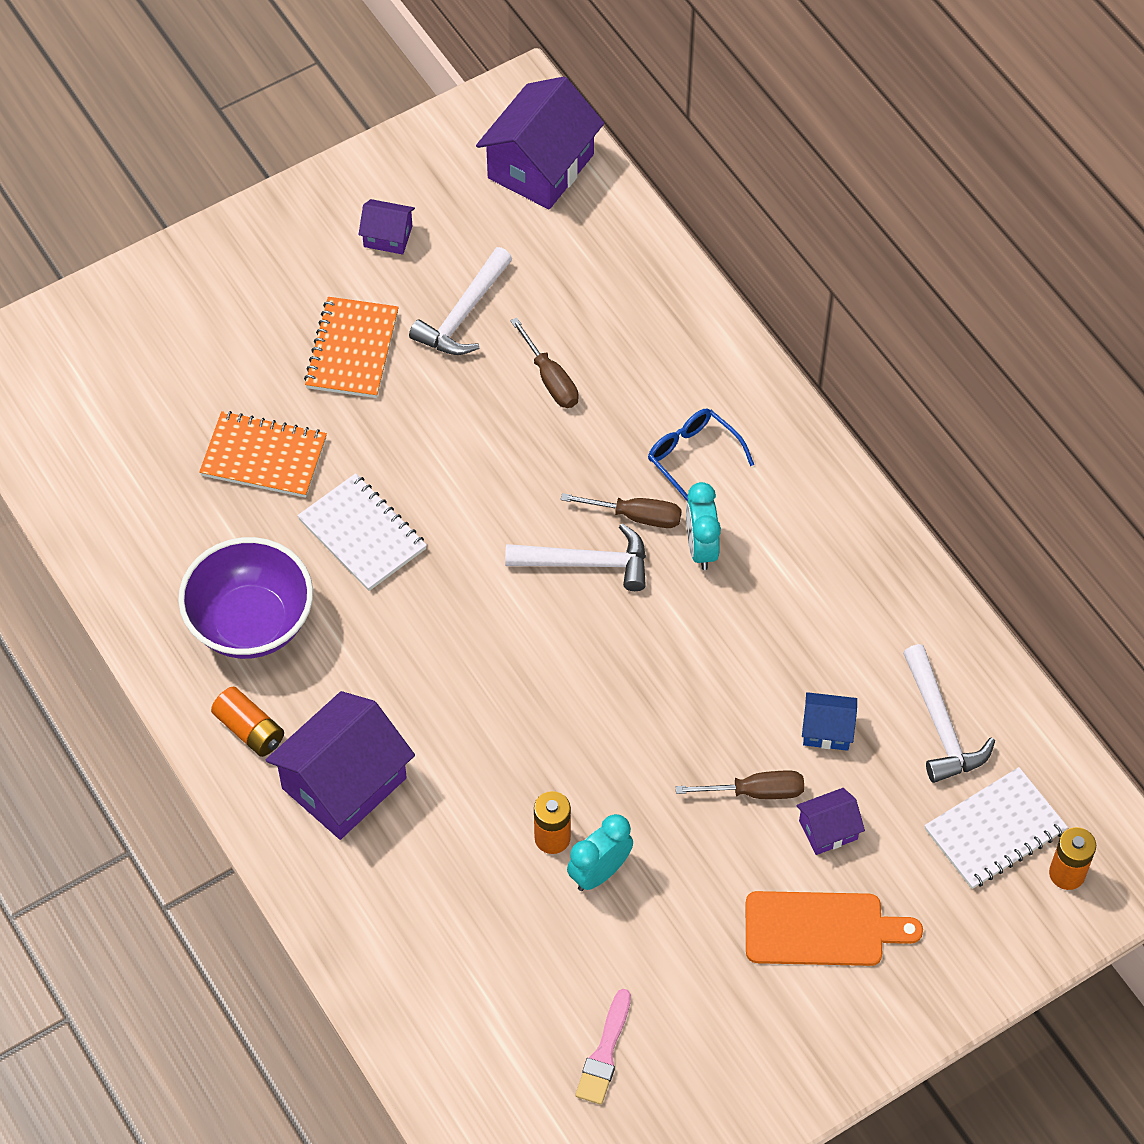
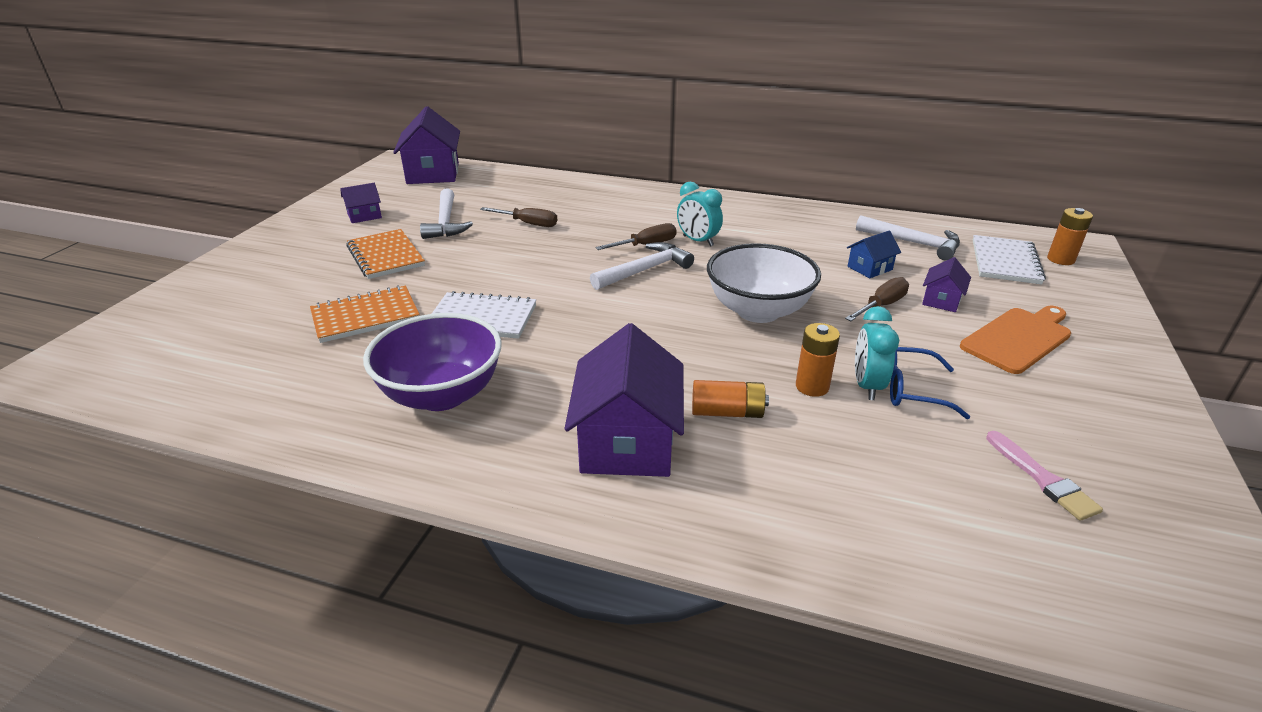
camera: 40 degrees left, 25 degrees down
(249, 730) = (508, 453): orange battery -> orange battery (727, 412)
(625, 710) = (758, 311): none -> white bowl
(692, 457) = (645, 218): blue glasses -> blue glasses (911, 390)

